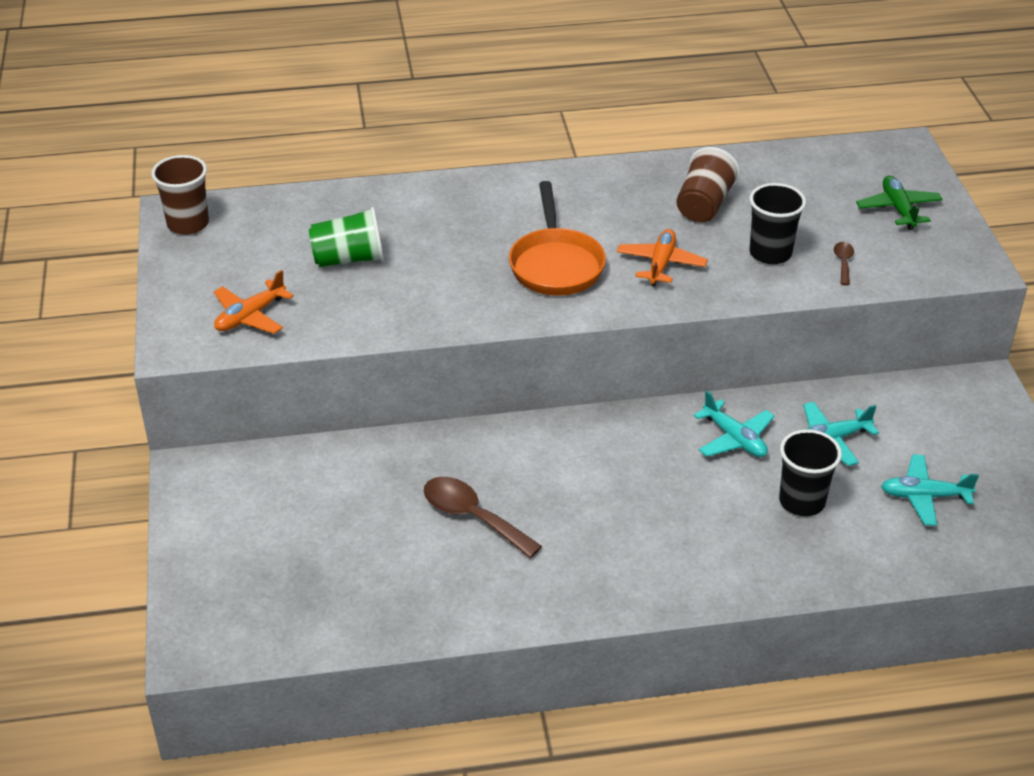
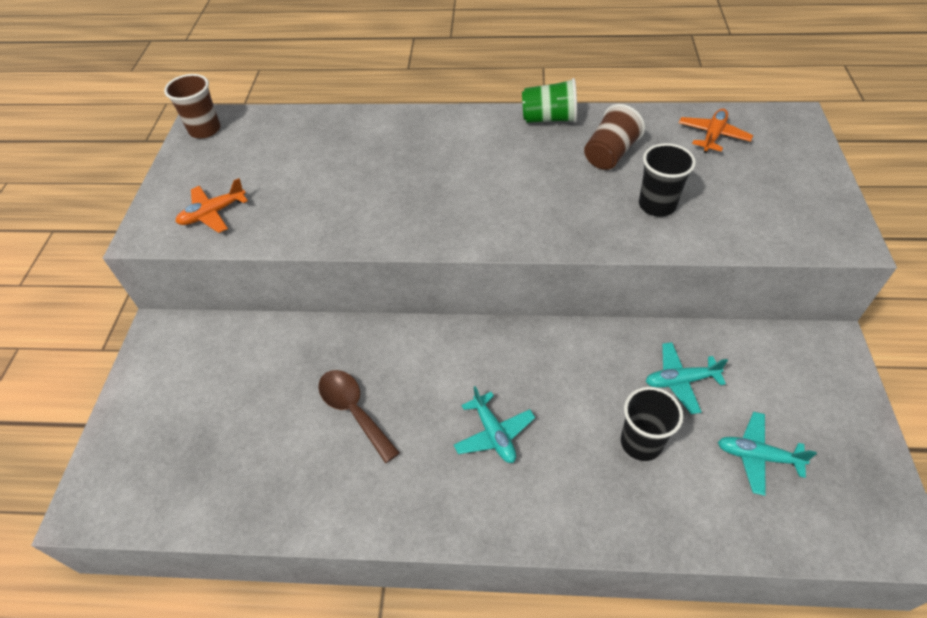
camera: 15 degrees right, 10 degrees up
(349, 259) = (309, 172): green cup -> green cup (549, 119)
(556, 264) = (470, 195): orange pan -> none
(661, 264) = (558, 205): orange plane -> orange plane (712, 136)
(734, 438) = (595, 367): turquoise plane -> turquoise plane (494, 434)
(843, 262) = (721, 222): brown spoon -> none
(898, 209) = (781, 175): green plane -> none

